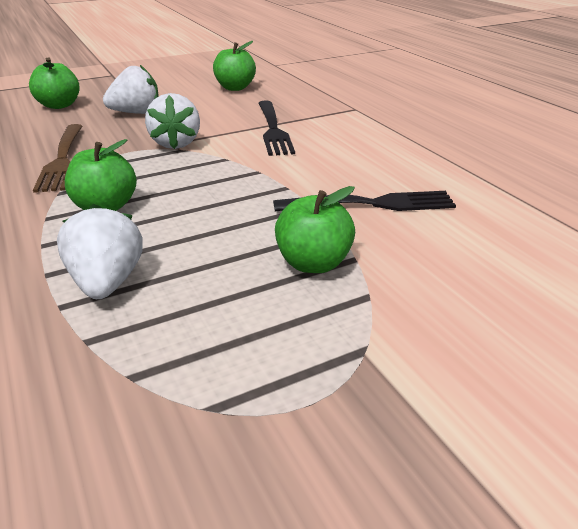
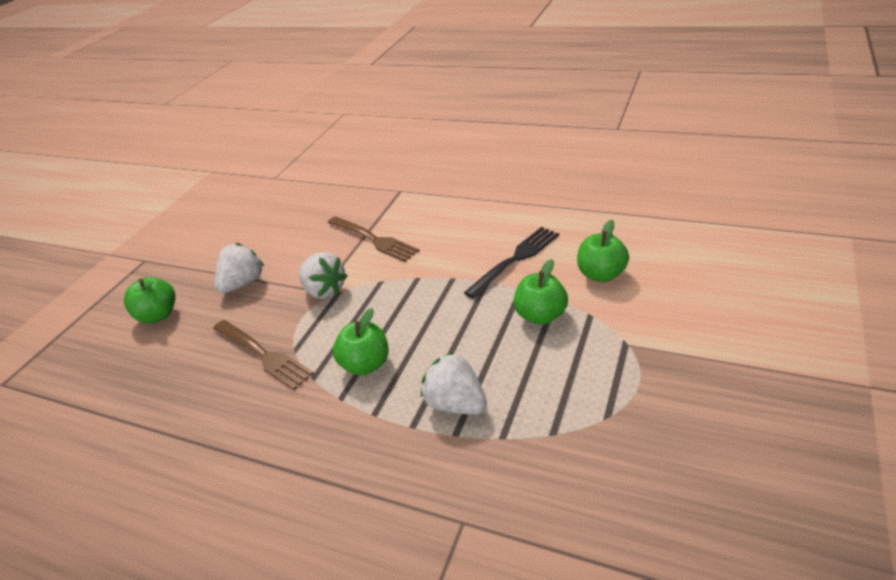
camera: 35 degrees left, 5 degrees up
(235, 88) = (281, 217): green apple -> green apple (601, 274)
(273, 130) = (374, 239): black fork -> brown fork

